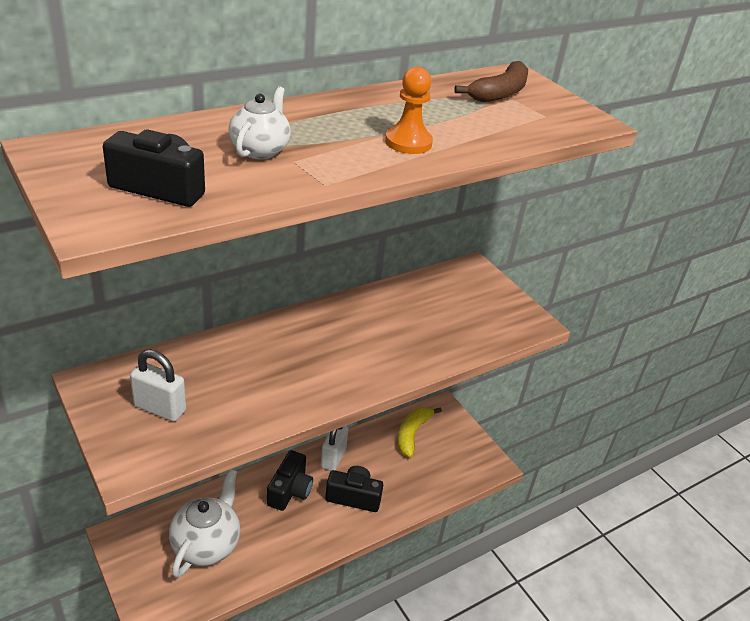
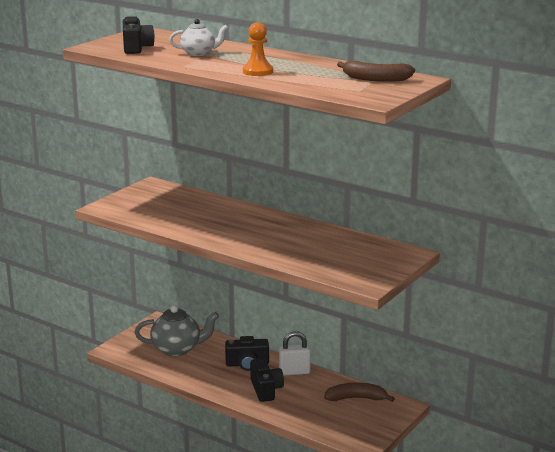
camera: 70 degrees right, 15 degrees down
(160, 408) = (150, 202): white padlock -> none
(206, 544) = (177, 349): white teapot -> grey teapot
(412, 434) = (356, 398): yellow banana -> brown banana

